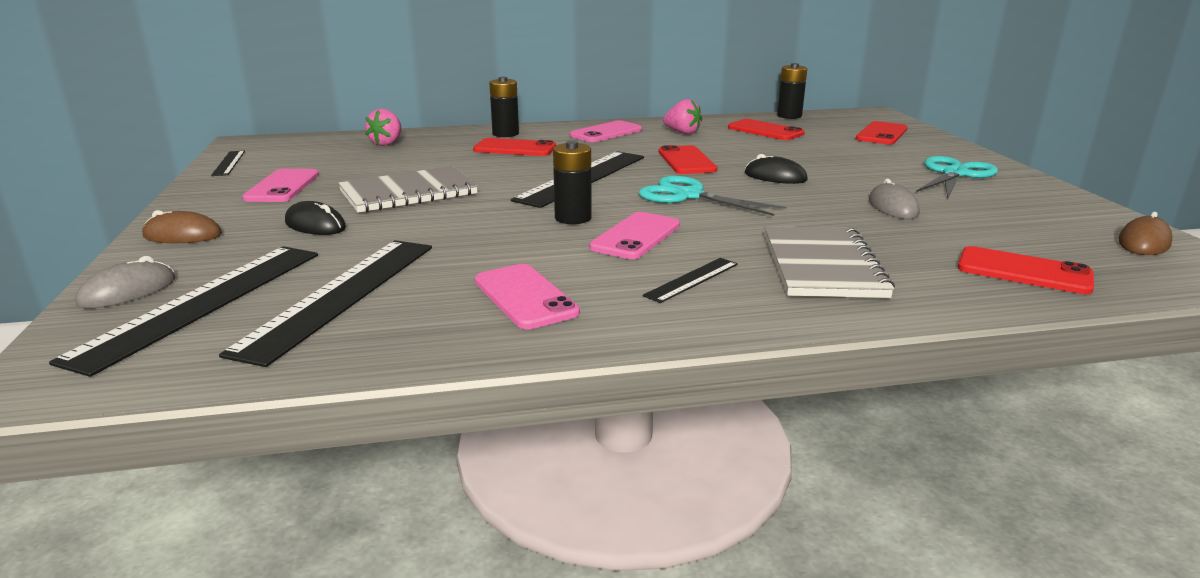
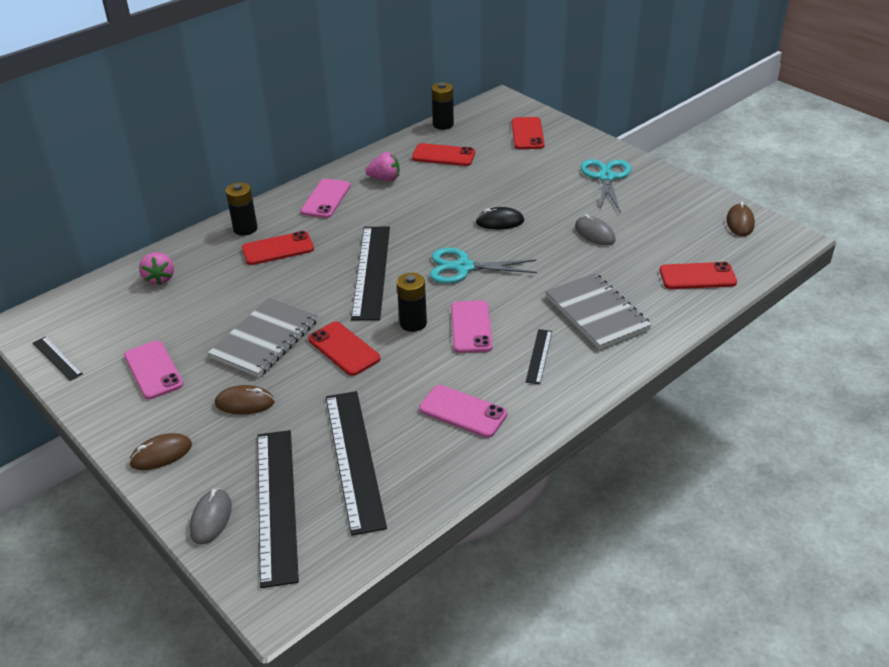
camera: 30 degrees left, 15 degrees up
(315, 225) = (245, 403): black mouse -> brown mouse
(686, 161) = (423, 221): red phone -> red phone (344, 349)

